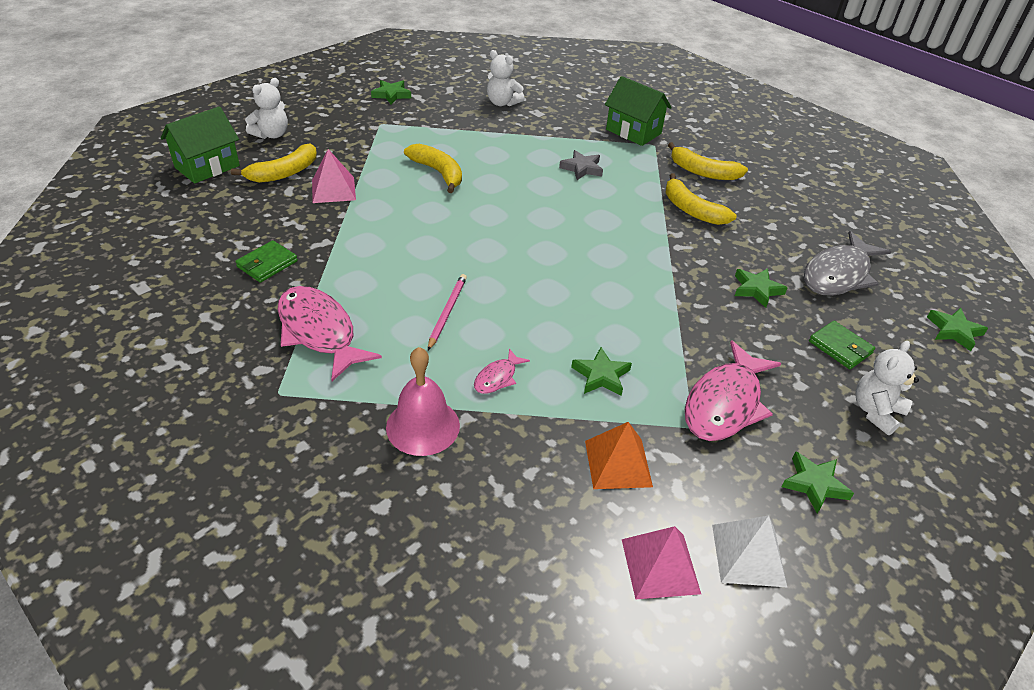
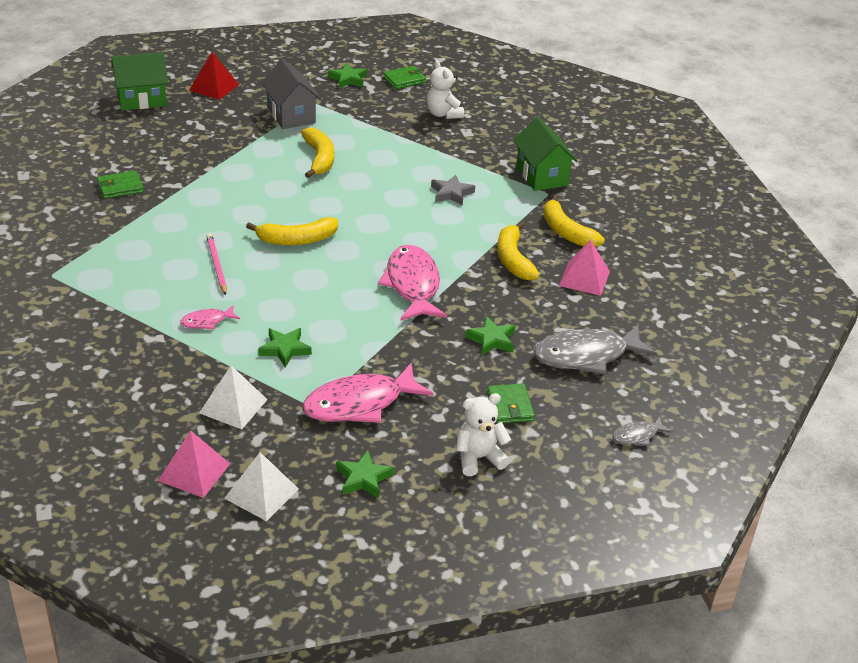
camera: 30 degrees right, 5 degrees down
(271, 134) = (214, 87): white teddy bear -> red pyramid
(284, 173) = (195, 122): yellow banana -> yellow banana (297, 240)
(319, 332) = (113, 246): pink fish -> pink fish (412, 285)
(333, 189) = (220, 147): pink pyramid -> pink pyramid (584, 278)
(372, 140) = (291, 115): none -> grey house
(423, 426) = (124, 331): pink bell -> none
(440, 83) = (404, 80): none -> green wallet
(447, 312) = (216, 265): pink pencil -> pink pencil turned 60 degrees counterclockwise
(618, 463) = (233, 406): orange pyramid -> white pyramid
(954, 331) = (637, 436): green star -> grey fish

